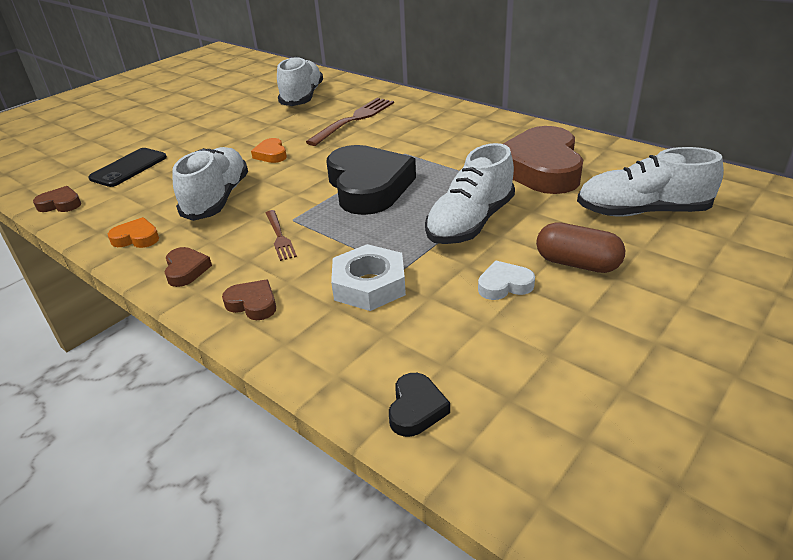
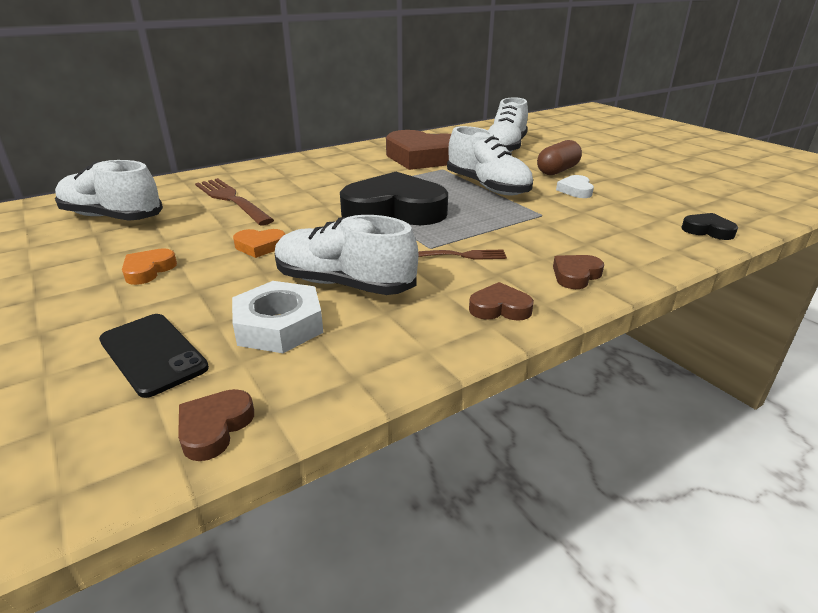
camera: 75 degrees left, 5 degrees down
(136, 238) = (401, 343): orange heart -> orange heart (148, 270)
(369, 285) = (561, 228): white nut -> white nut (279, 325)

